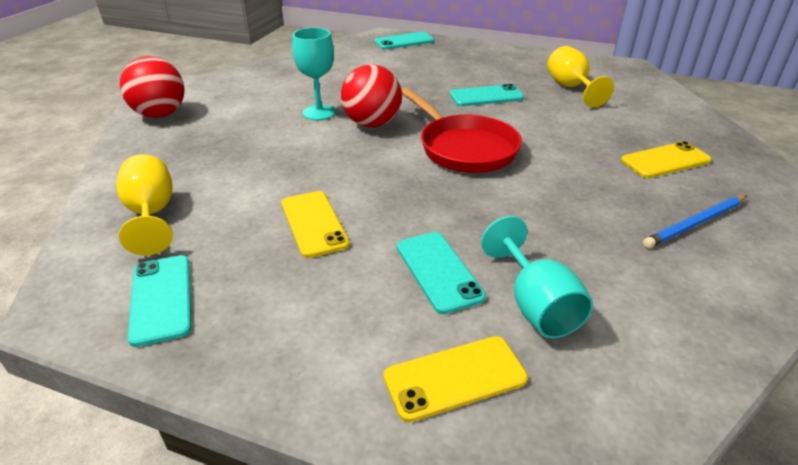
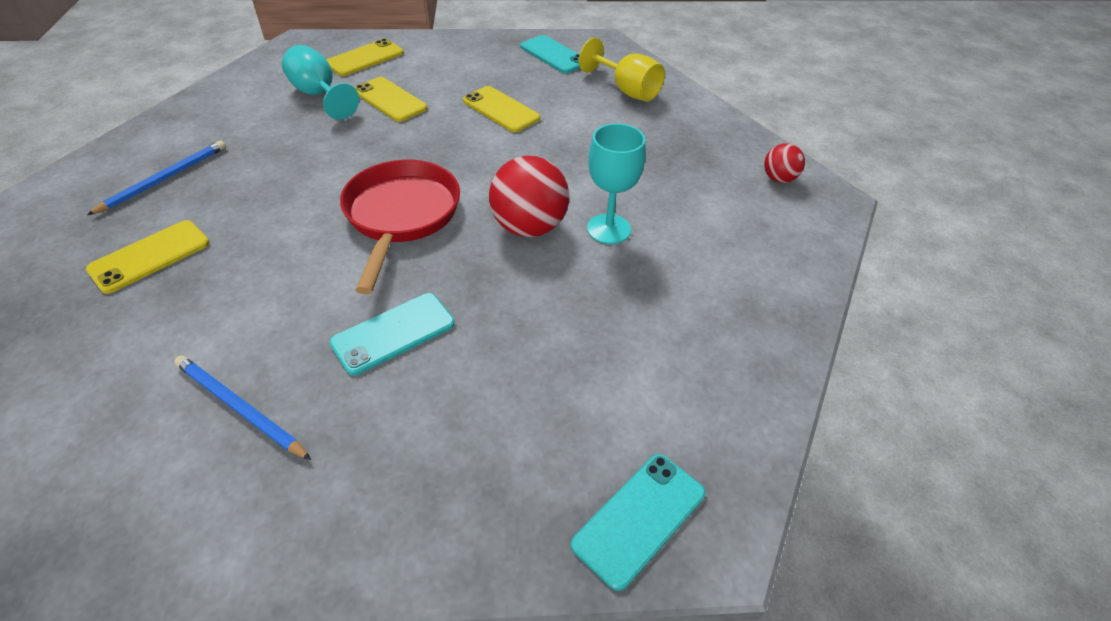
camera: 155 degrees right, 10 degrees up
(160, 114) = (778, 179): red ball -> red ball, size x0.54
(438, 271) = (390, 100): turquoise phone -> yellow phone
(464, 148) = (401, 216): red pan -> red pan turned 60 degrees clockwise
(571, 88) = (239, 408): yellow goblet -> blue pencil

